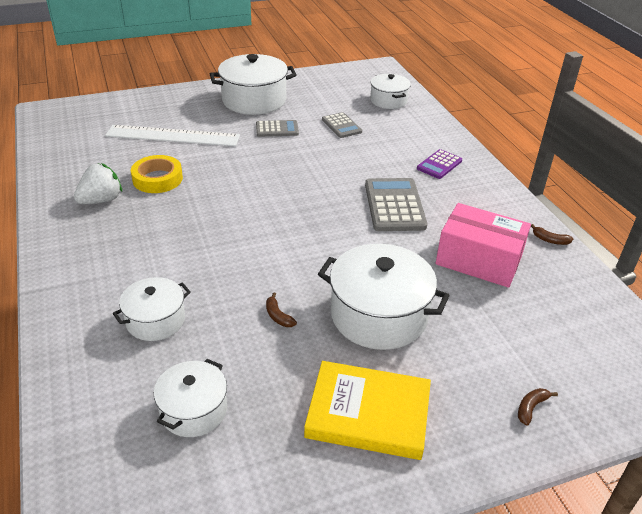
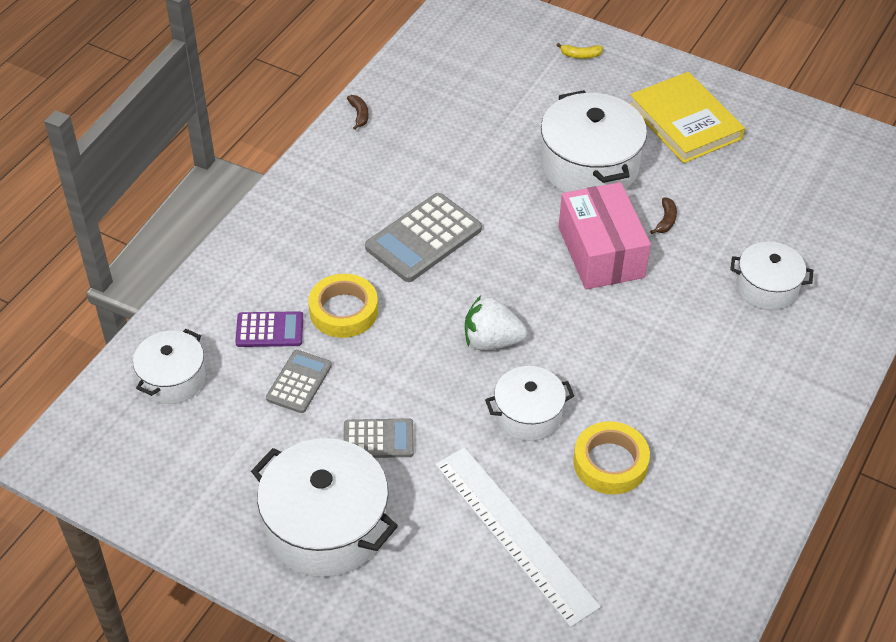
camera: 130 degrees left, 10 degrees up
(101, 200) = (701, 476): white strawberry -> white strawberry (491, 341)
(193, 410) = (798, 203): white pot -> white pot (528, 415)
(277, 129) = (378, 439): grey calculator -> grey calculator turned 135 degrees clockwise
(371, 156) = (343, 311): none -> yellow tape
(439, 165) = (300, 246): purple calculator -> purple calculator (269, 330)
(478, 260) = (445, 144): pink box -> pink box (600, 252)
(531, 408) = (580, 55): brown banana -> yellow banana

